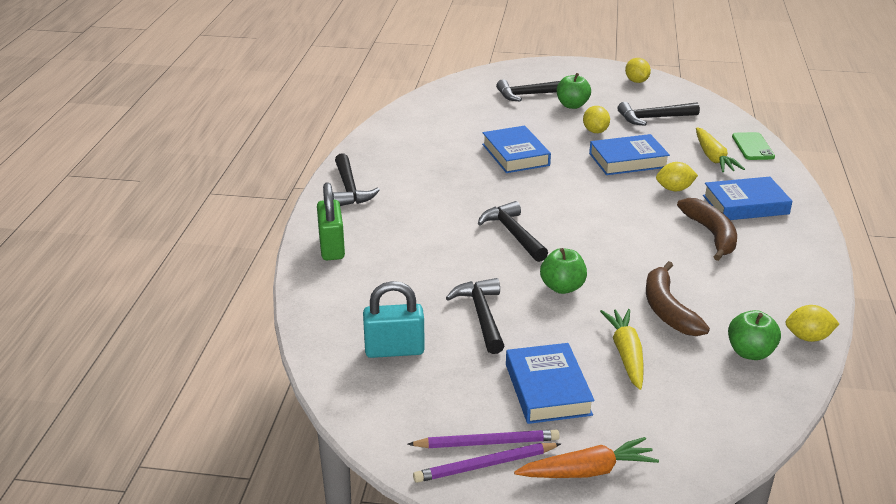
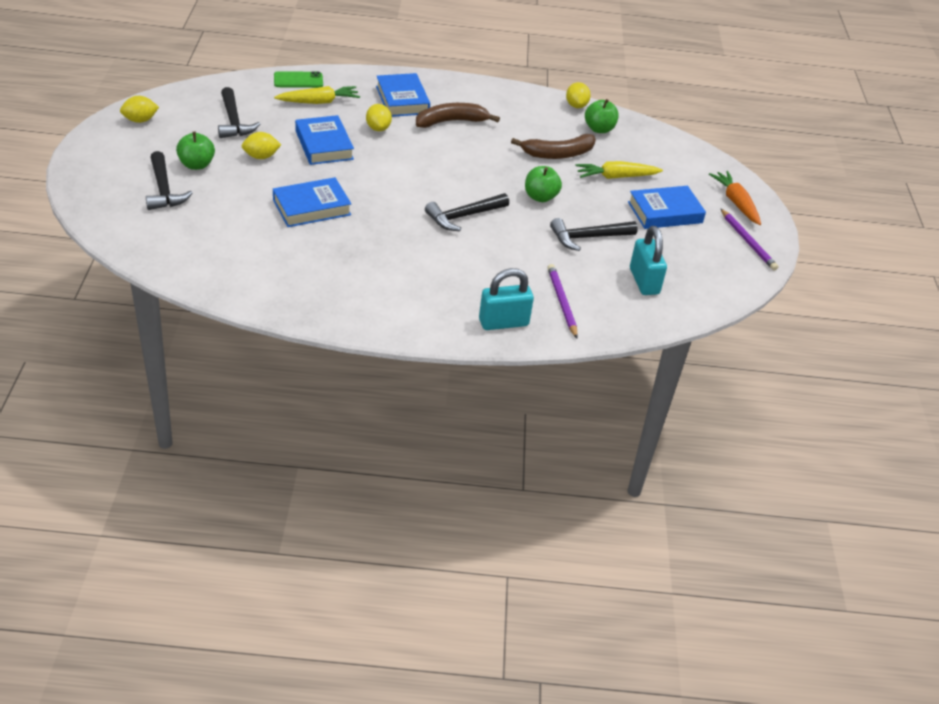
camera: 100 degrees left, 10 degrees up
(331, 247) = (503, 322): green padlock -> turquoise padlock
(349, 189) = (389, 316): black hammer -> none
(486, 443) = (727, 240): purple pencil -> purple pencil (562, 302)

